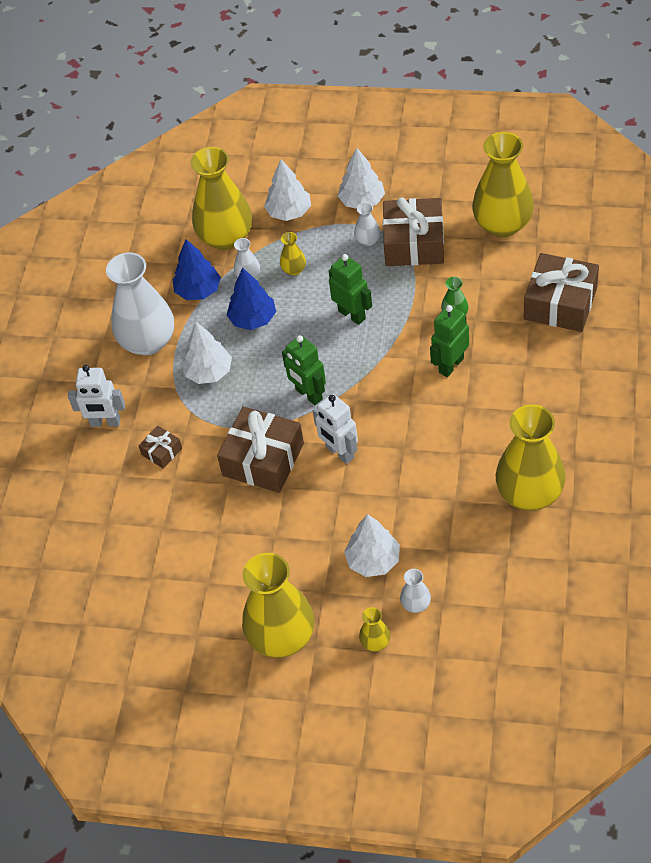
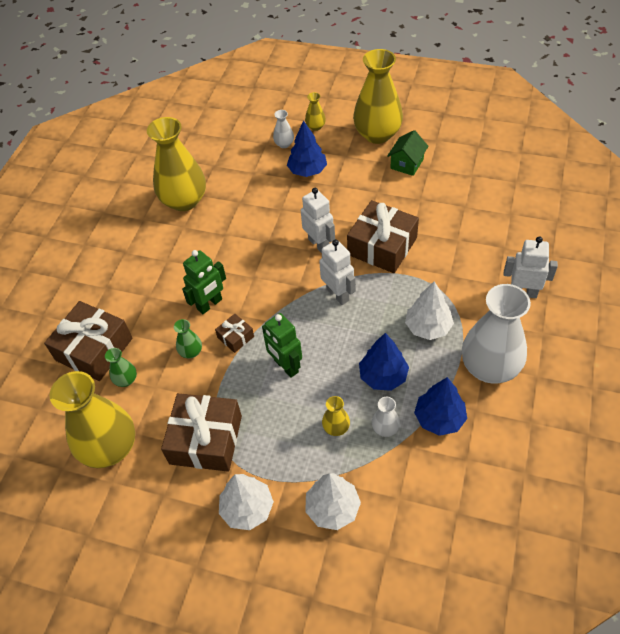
camera: 175 degrees left, 0 degrees up
(161, 451) = (469, 262): brown gift -> brown gift (235, 337)
(226, 237) = (408, 484): yellow vase -> none
(237, 587) = (407, 164): none -> green house
(308, 394) = (338, 294): green robot -> white robot
(368, 240) = (252, 452): white vase -> none
(373, 560) = (307, 171): white tree -> blue tree
(512, 280) = (126, 380): none -> green vase

